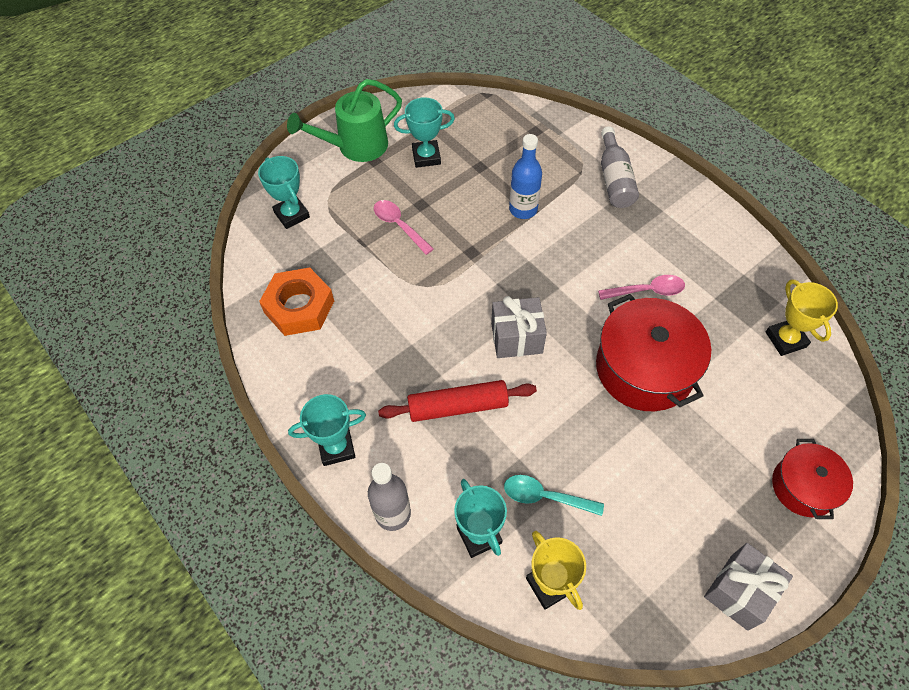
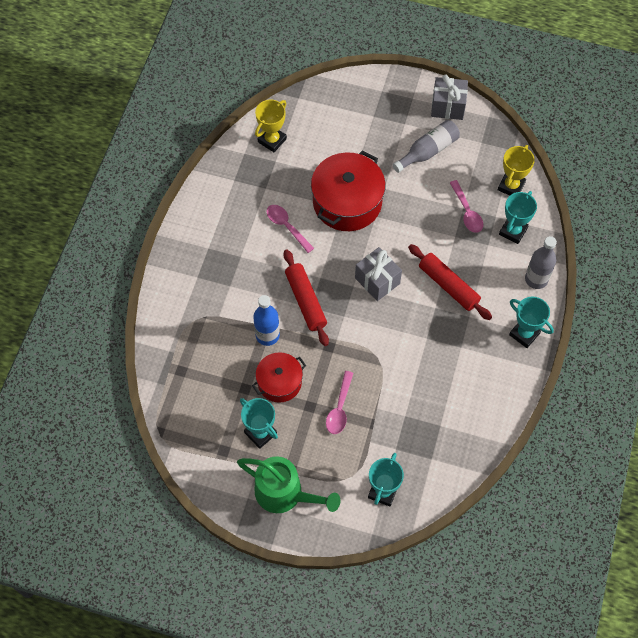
camera: 125 degrees left, 5 degrees up
(299, 307) = (452, 426): orange nut -> none
(539, 259) = (305, 301): none -> red rolling pin
(545, 497) = (467, 212): turquoise spoon -> pink spoon
(614, 179) = (197, 291): grey bottle -> grey bottle (428, 151)
(803, 487) = (367, 100): red pot -> red pot (279, 382)

